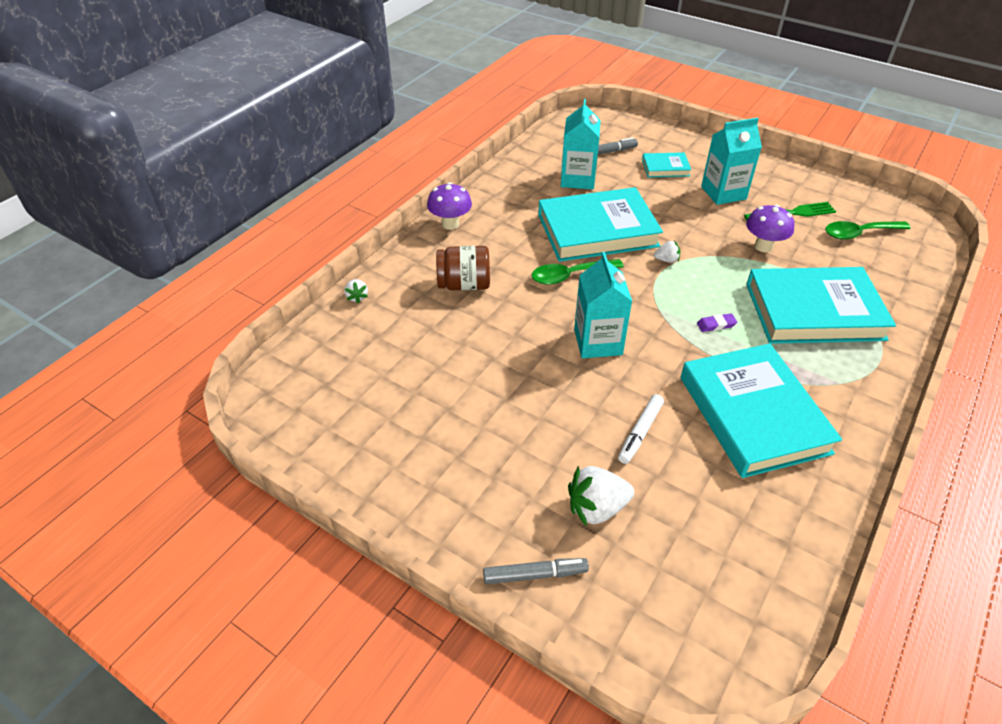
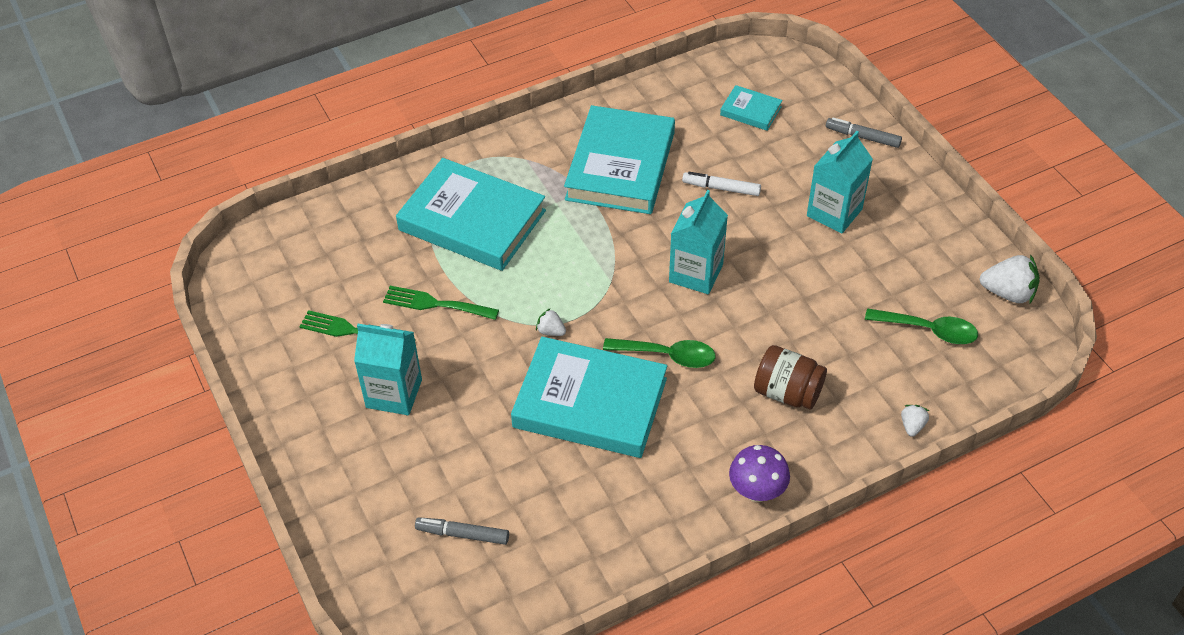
camera: 150 degrees left, 5 degrees up
(578, 179) = (545, 499): turquoise carton -> turquoise carton (834, 212)
(597, 508) = (793, 155): white strawberry -> white strawberry (1008, 293)
(640, 432) = (721, 188): white marker -> white marker turned 135 degrees counterclockwise
(665, 168) = (418, 467): turquoise book -> turquoise book (750, 111)
(716, 325) = (573, 245): purple eraser -> none
(763, 246) = (435, 304): purple mushroom -> green fork
(859, 233) = (321, 276): green spoon -> green spoon (929, 330)

